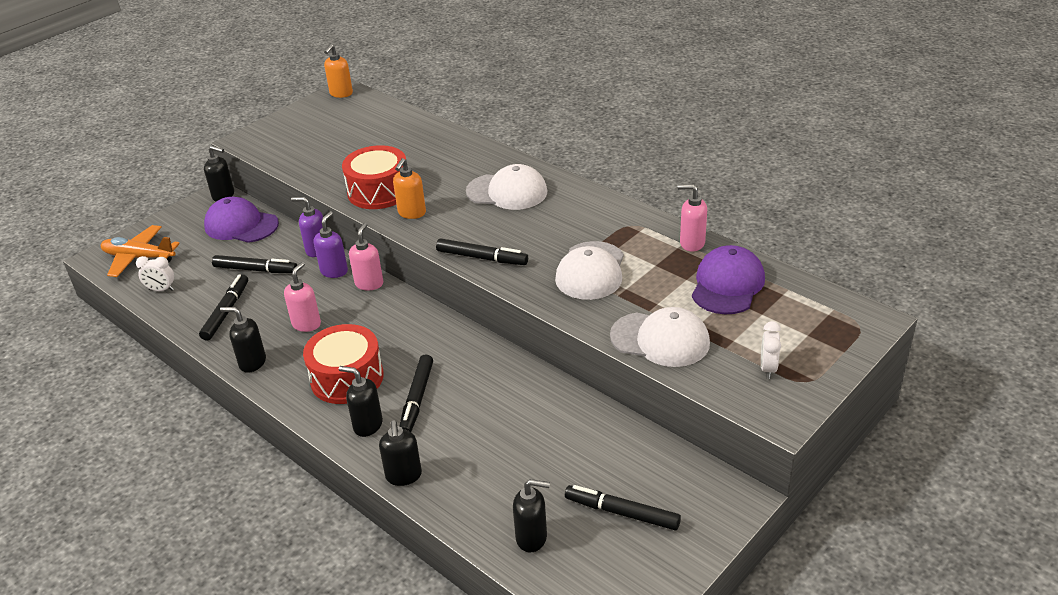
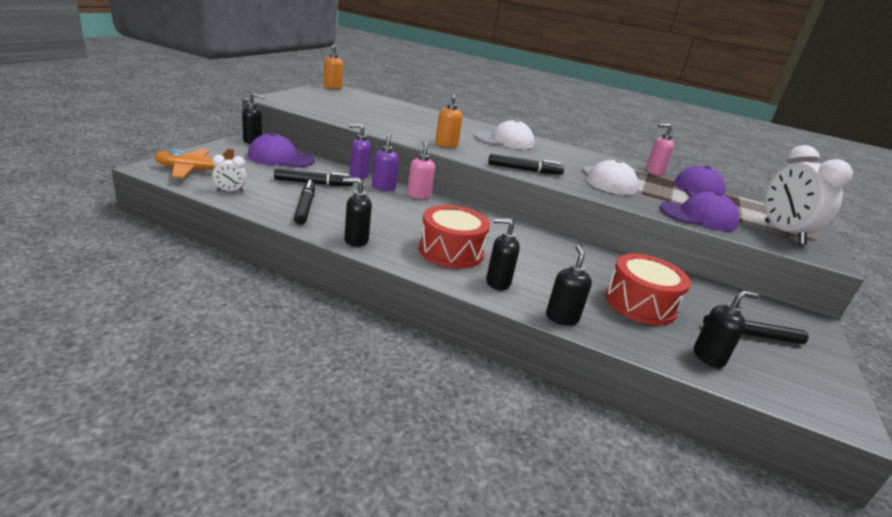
camera: 25 degrees left, 10 degrees down
(306, 324) = (386, 217): pink soap dispenser -> none
(379, 191) = (409, 133): red drum -> red drum (640, 304)
(404, 476) = (561, 317): black soap dispenser -> black soap dispenser turned 150 degrees counterclockwise
(417, 399) = (522, 265): black marker -> none
(660, 339) = (698, 216): white cap -> purple cap
(768, 368) = (783, 233): white clock -> white clock, size x2.27

